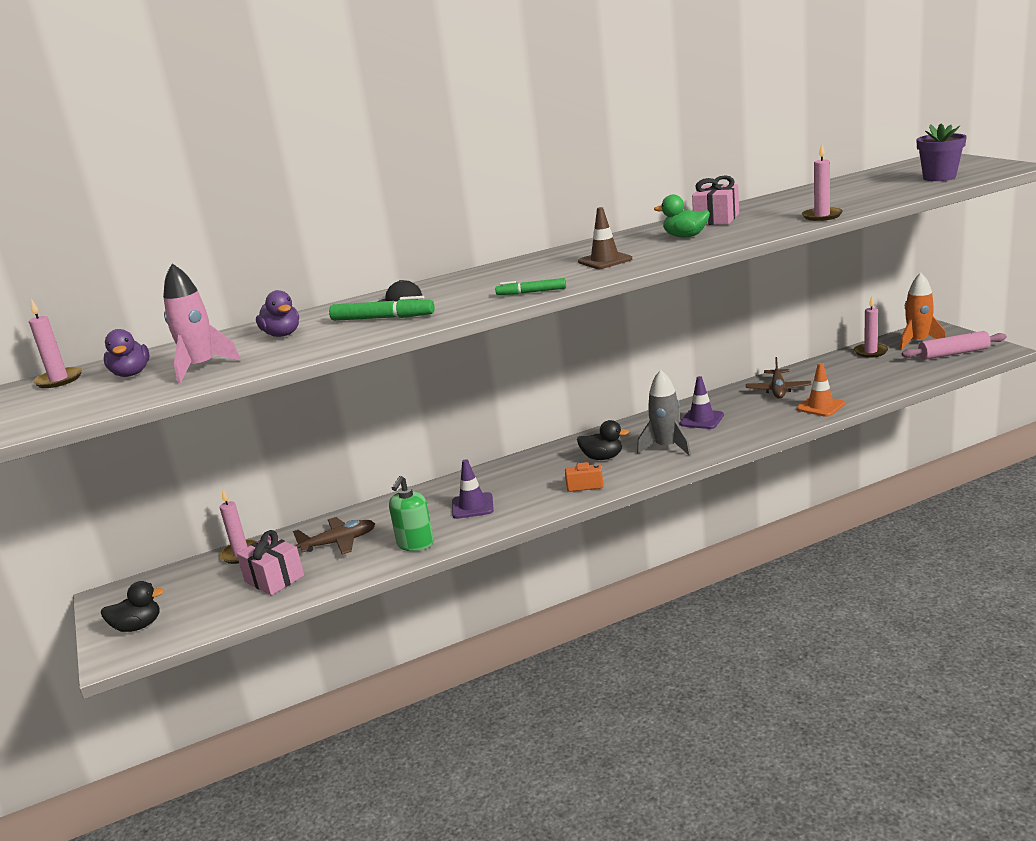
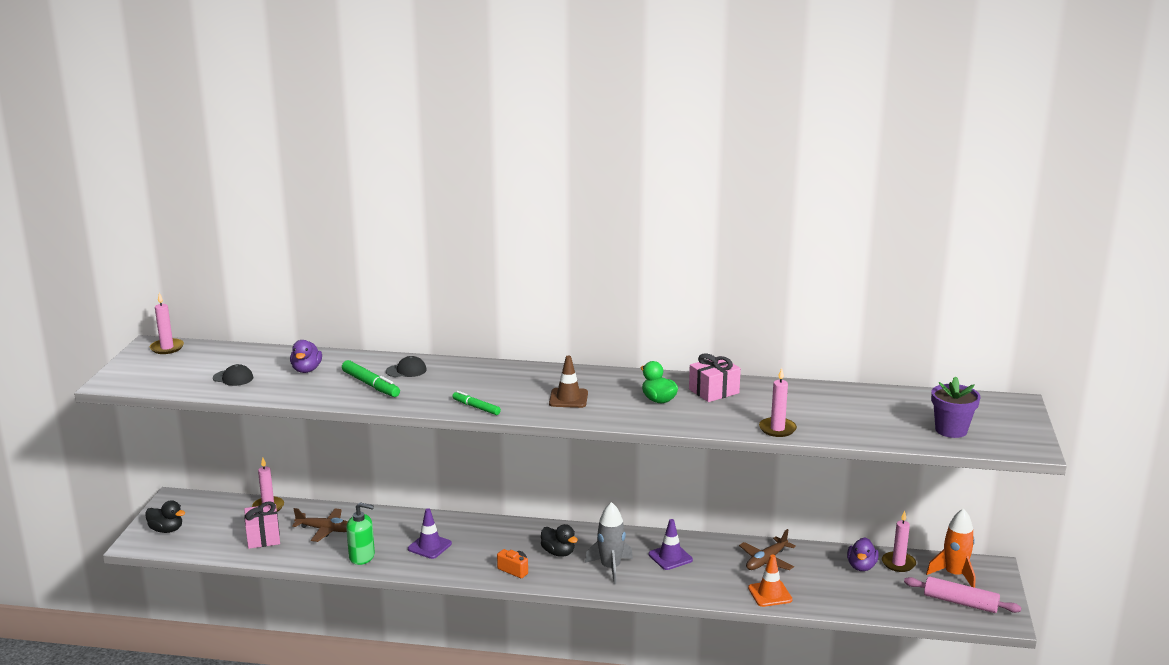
camera: 30 degrees right, 0 degrees up
(131, 374) = (200, 363): purple duck -> purple duck (861, 566)
(201, 368) = (233, 378): pink rocket -> black cap
(415, 544) = (362, 557): green soap dispenser -> green soap dispenser turned 135 degrees counterclockwise

